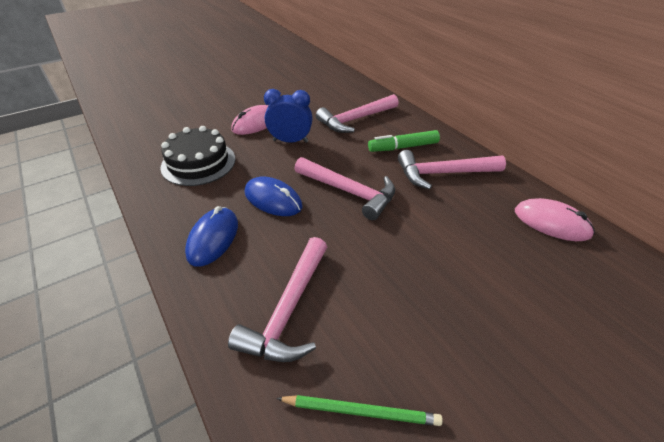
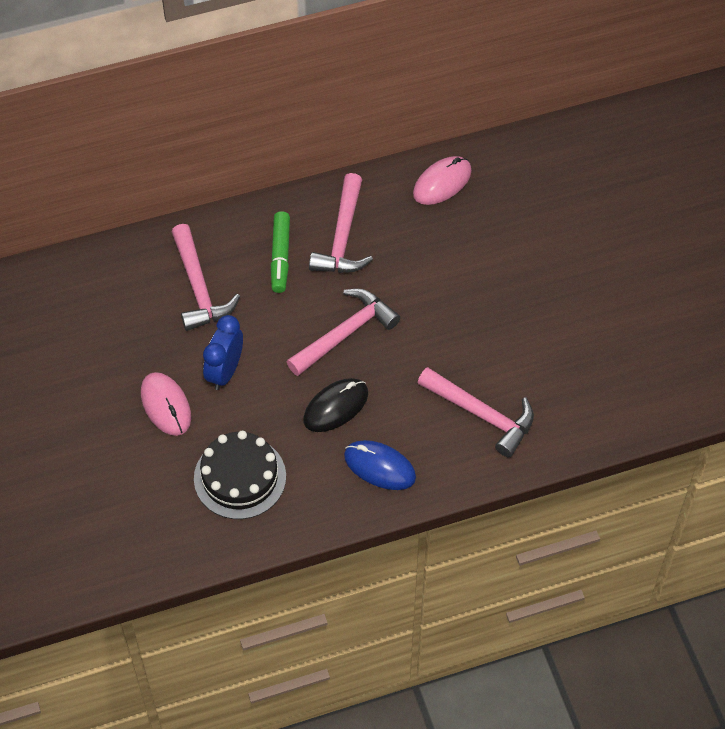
camera: 75 degrees left, 15 degrees up
(273, 199) = (336, 407): blue mouse -> black mouse
(361, 411) = (574, 385): green pencil -> none

